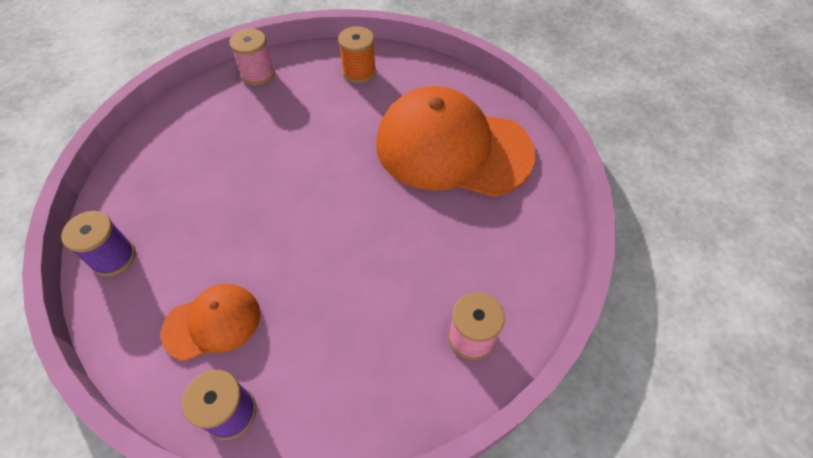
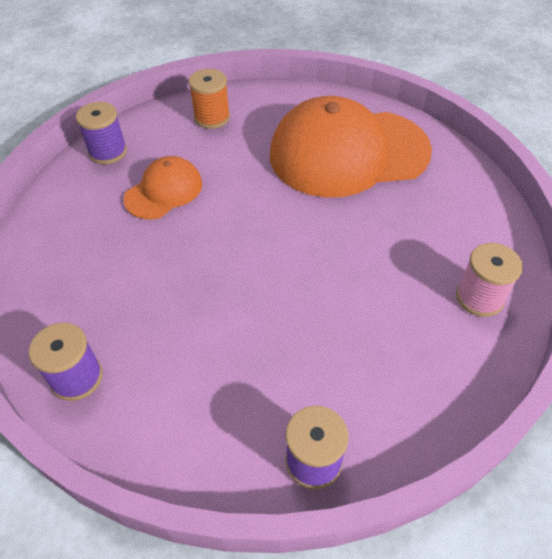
camera: 25 degrees left, 5 degrees down
(212, 323) = (233, 391): orange cap -> orange cap (164, 191)
(258, 74) = (108, 152): pink spool -> purple spool

